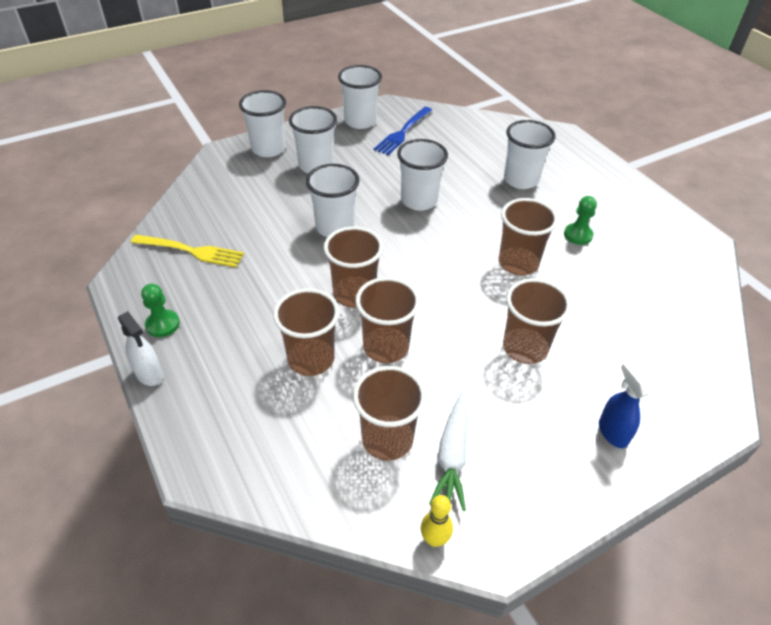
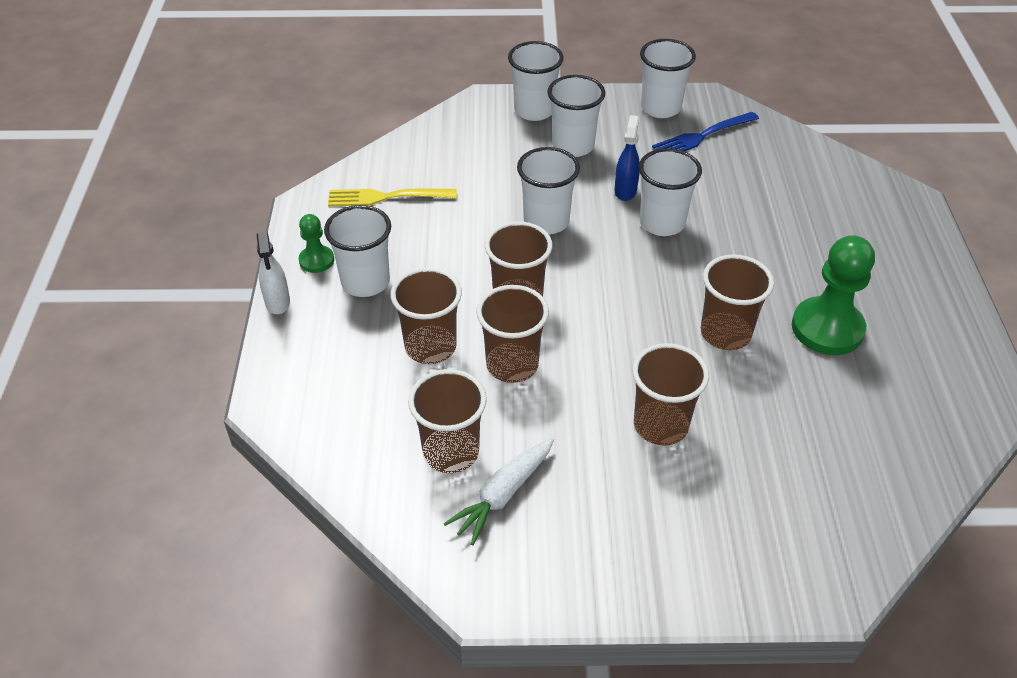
camera: 30 degrees right, 0 degrees up
(191, 251) = (386, 197): yellow fork -> yellow fork turned 135 degrees clockwise
(434, 539) = (431, 558): yellow bowling pin -> none
(521, 180) = (807, 239): white cup -> white cup (365, 282)
(578, 235) = (827, 328): green pawn -> green pawn, size x1.91
(612, 432) = (690, 549): blue spray bottle -> blue spray bottle (625, 191)

